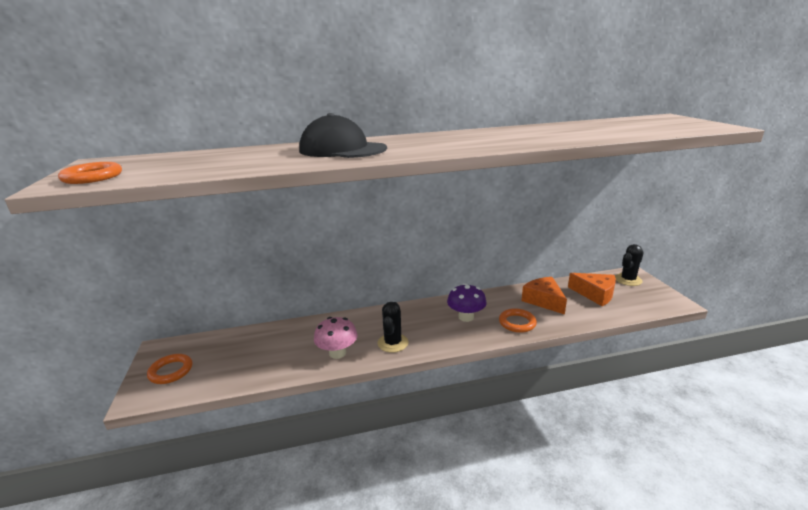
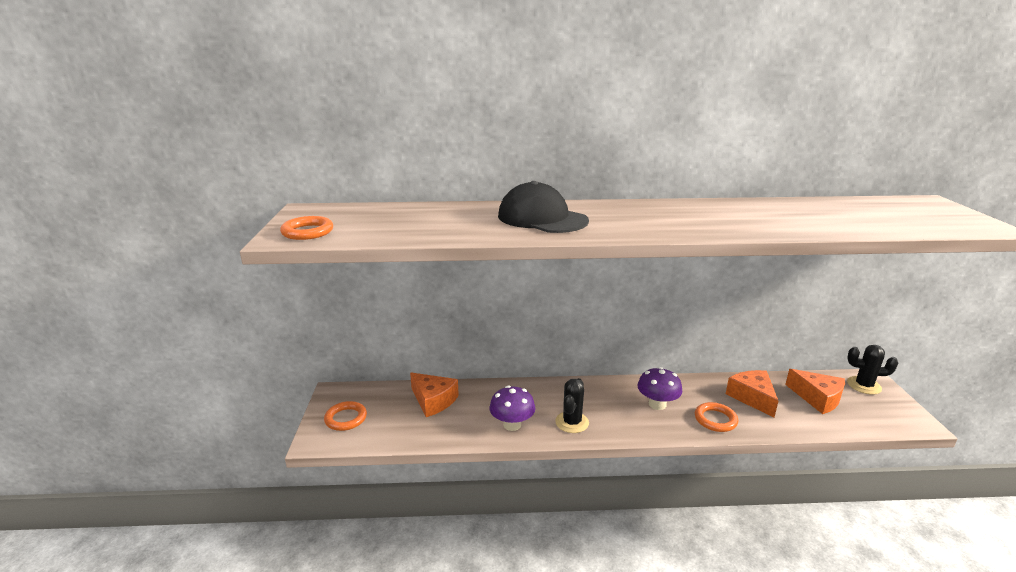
camera: 10 degrees right, 0 degrees up
(260, 342) = (433, 401): none -> orange cheese
(337, 353) = (512, 424): pink mushroom -> purple mushroom
(628, 280) = (864, 385): black cactus -> black cactus turned 45 degrees clockwise

